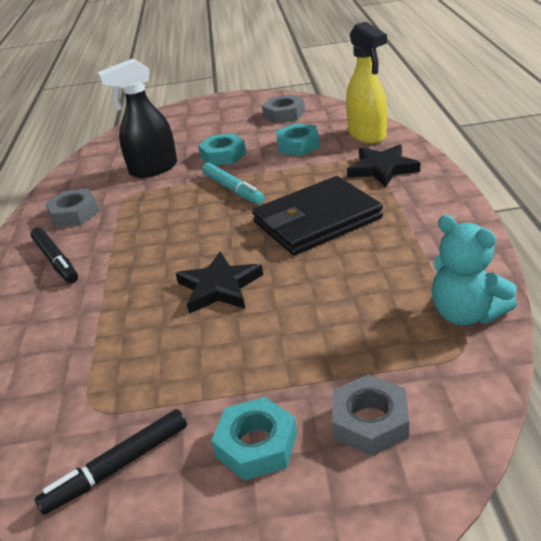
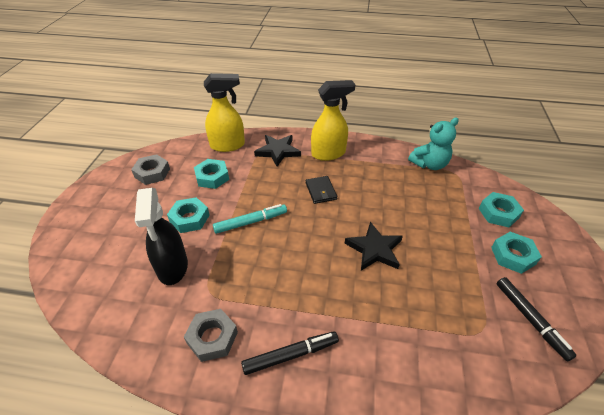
camera: 80 degrees left, 10 degrees up
(317, 220) = (321, 191): black wallet -> black wallet, size x0.47
(370, 422) = (498, 213): grey nut -> turquoise nut
(411, 207) = (329, 153): none -> yellow spray bottle

